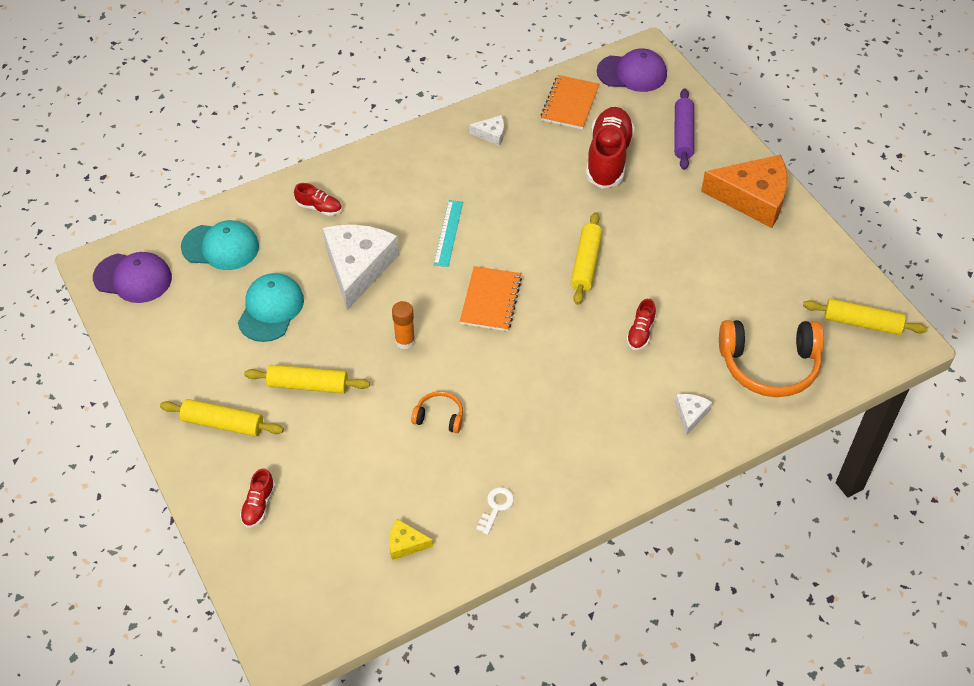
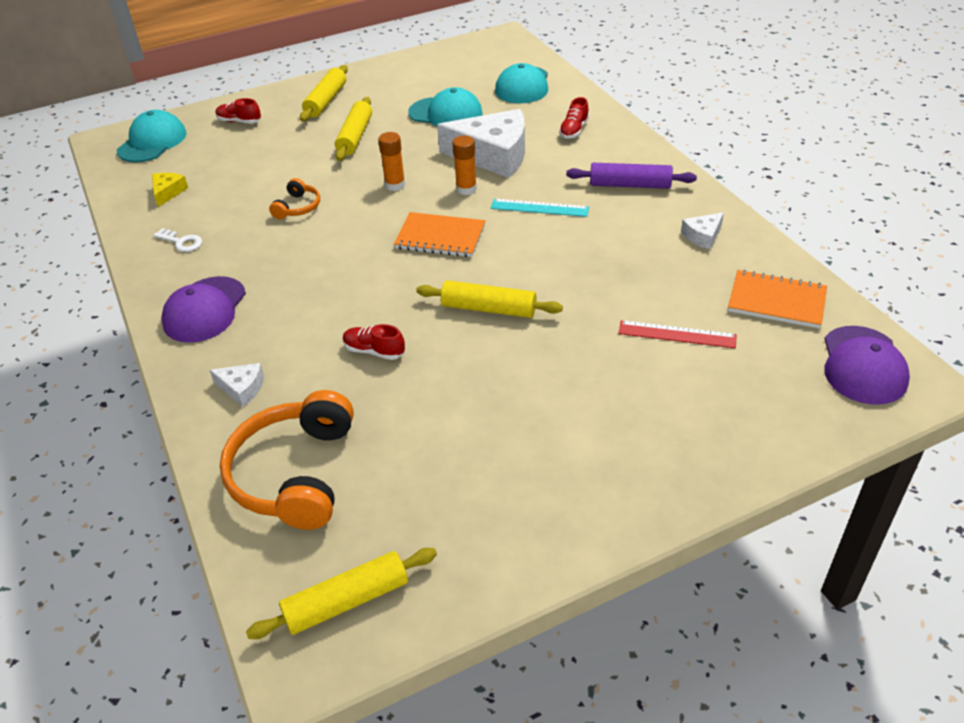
camera: 95 degrees right, 10 degrees down
(133, 278) = (488, 51): purple cap -> purple cap (204, 310)
(295, 590) = (152, 142): none -> turquoise cap
(415, 285) = (466, 189): none -> orange glue stick
(491, 134) = (703, 236): white cheese -> white cheese turned 45 degrees clockwise
(608, 158) = (677, 334): red shoe -> red ruler
(683, 135) = (739, 414): purple rolling pin -> purple rolling pin (630, 185)
(753, 198) = (613, 487): orange cheese -> none
(862, 323) = (346, 601): yellow rolling pin -> yellow rolling pin turned 45 degrees clockwise

